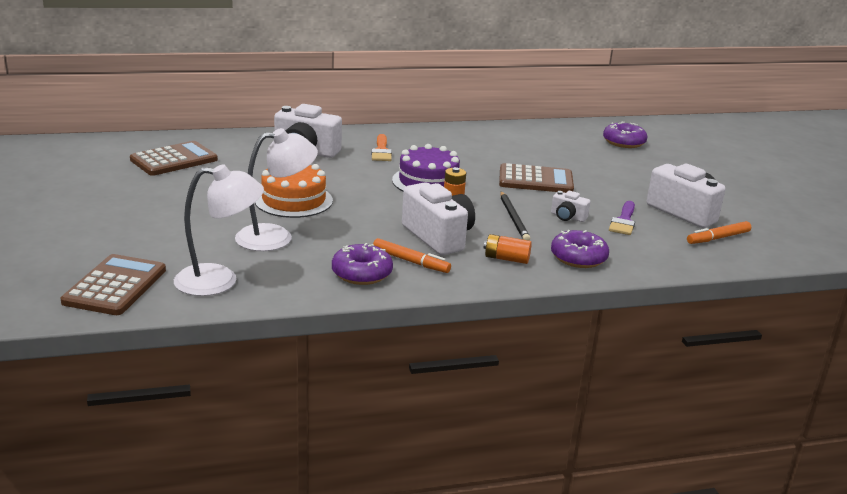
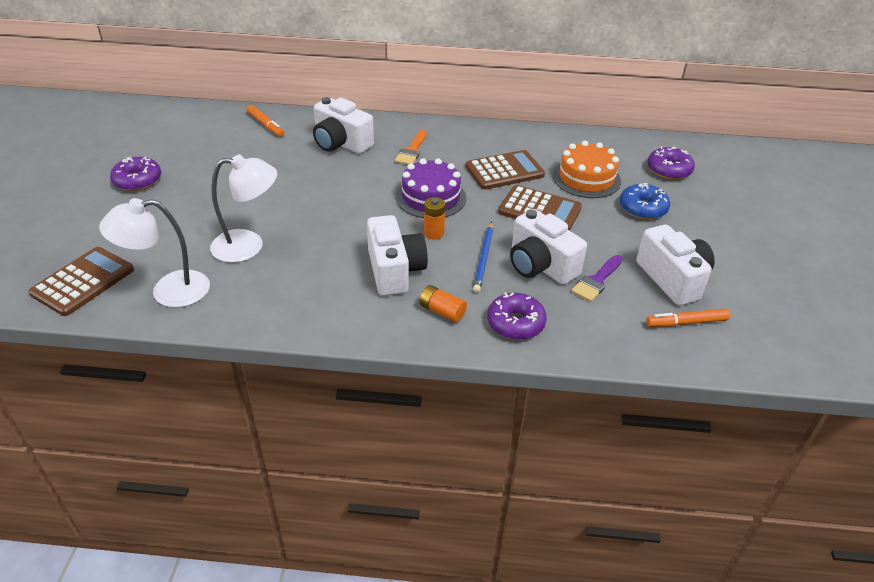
camera: 20 degrees right, 15 degrees up
(174, 160) = (222, 138): brown calculator -> brown calculator (504, 171)
(219, 281) = (168, 291): white lamp -> white lamp turned 150 degrees clockwise
(293, 200) = (292, 203): orange cake -> orange cake (586, 178)
(362, 273) = (294, 305): purple donut -> purple donut (138, 181)
(410, 261) = (348, 298): orange marker -> orange marker (265, 125)
(513, 218) = (484, 258): black pencil -> blue pencil
(567, 217) = (540, 265): white camera -> white camera, size x2.01
(623, 169) = (643, 208): none -> blue donut

